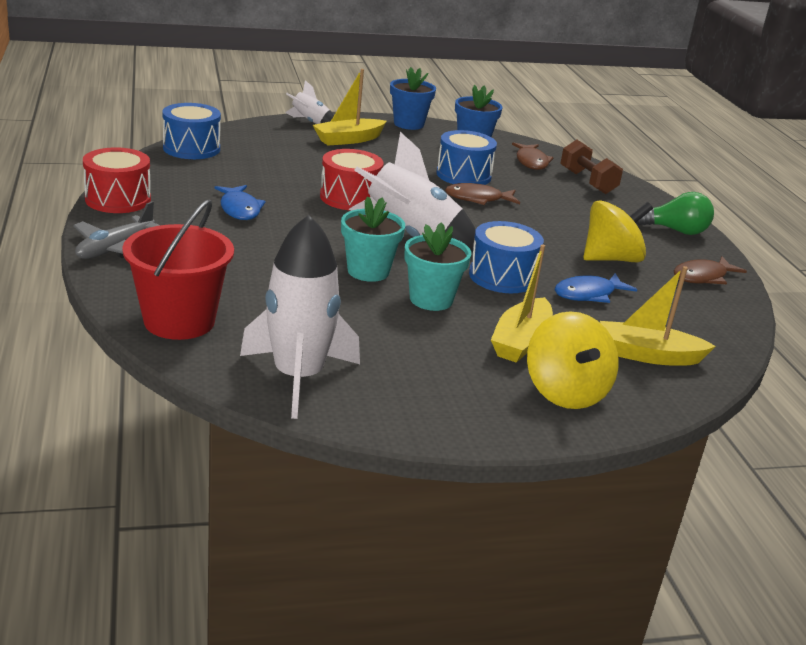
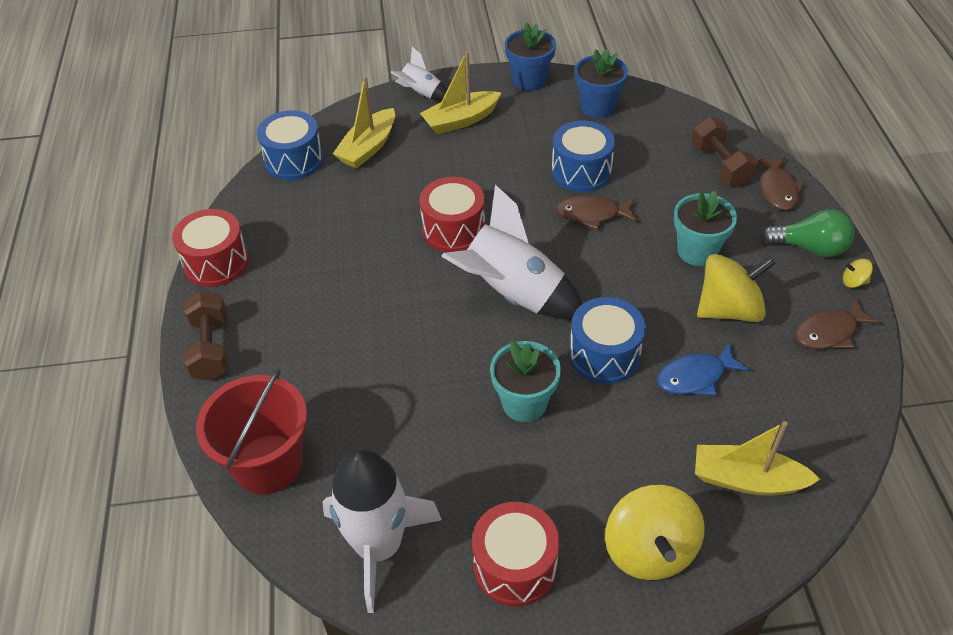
camera: 10 degrees right, 20 degrees up
(115, 249) = (211, 348): grey plane -> brown dumbbell
(240, 209) = (337, 265): blue fish -> none
(368, 271) = (463, 360): turquoise flower pot -> turquoise flower pot (697, 251)
(436, 395) = (515, 566): none -> red drum
(521, 341) = (612, 467): yellow boat -> yellow boat (368, 147)
(531, 162) = (660, 135): brown fish -> brown fish (777, 190)
(717, 251) = (854, 282): none -> yellow spinning top

